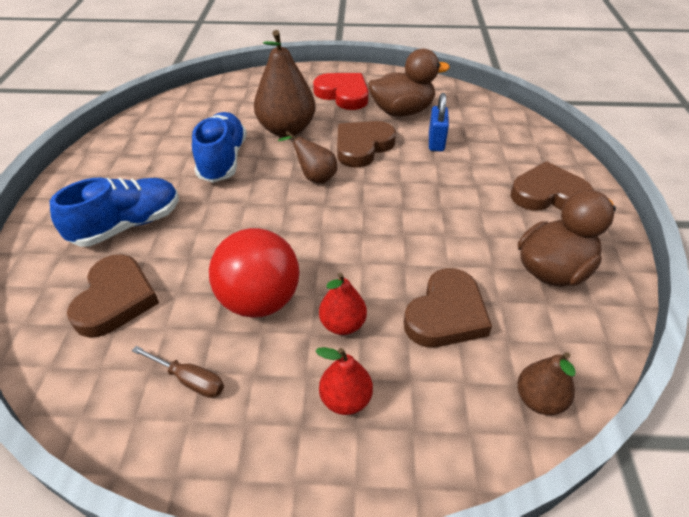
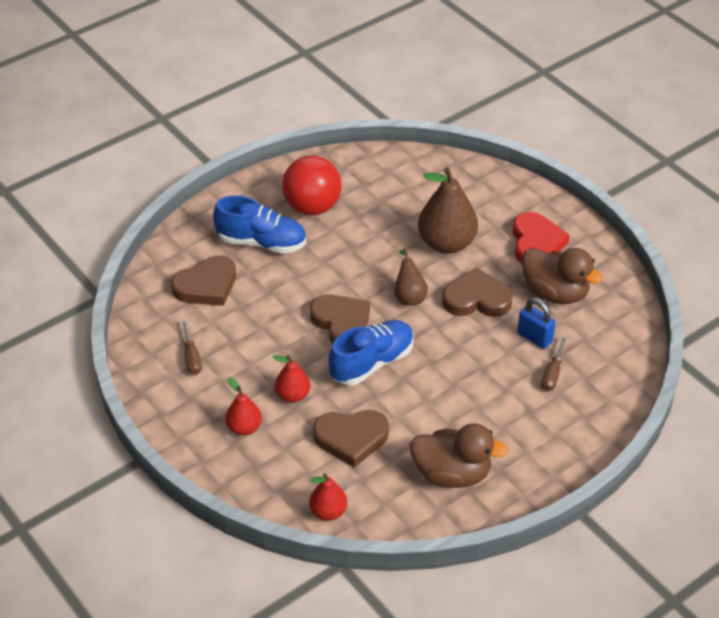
camera: 50 degrees right, 0 degrees up
(223, 160) = (371, 236): blue shoe -> blue shoe (372, 363)
(259, 300) = (271, 347): red ball -> red ball (312, 207)
(436, 142) = (534, 338): blue padlock -> blue padlock turned 75 degrees clockwise
(483, 153) = (552, 373): none -> brown screwdriver
(539, 399) = (328, 512): brown pear -> red pear
(548, 194) = (541, 436): brown heart -> brown heart (342, 323)

